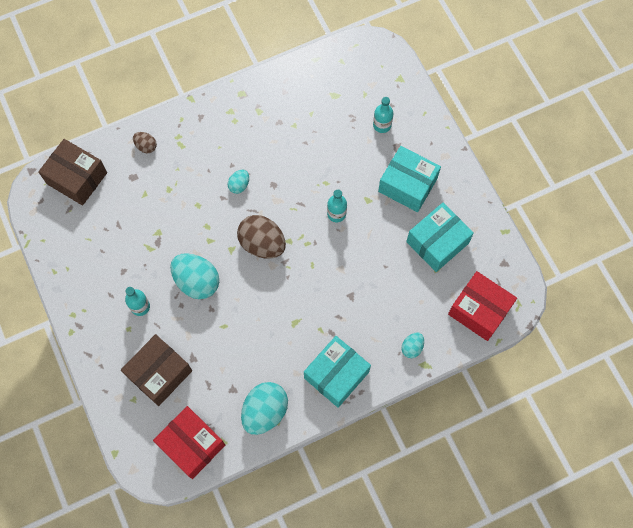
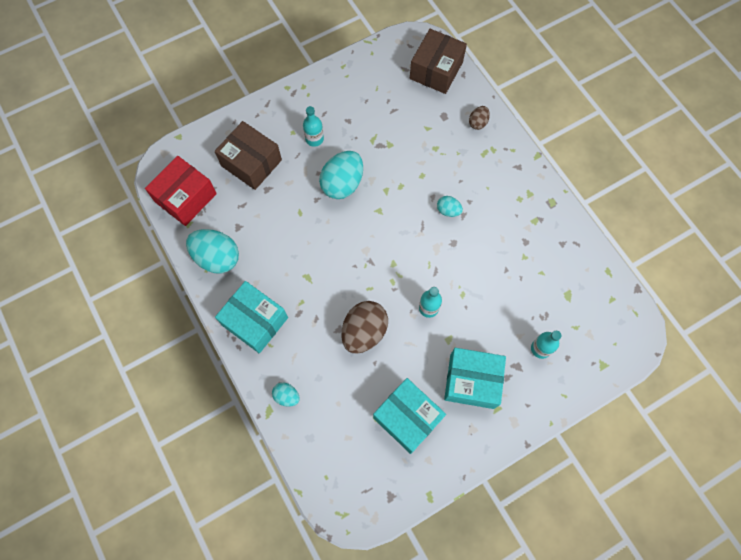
camera: 85 degrees right, 0 degrees up
(262, 244) = (387, 238): brown egg -> brown egg (364, 332)
(407, 185) = (472, 381): turquoise box -> turquoise box turned 75 degrees clockwise
(479, 310) = (332, 469): red box -> none

